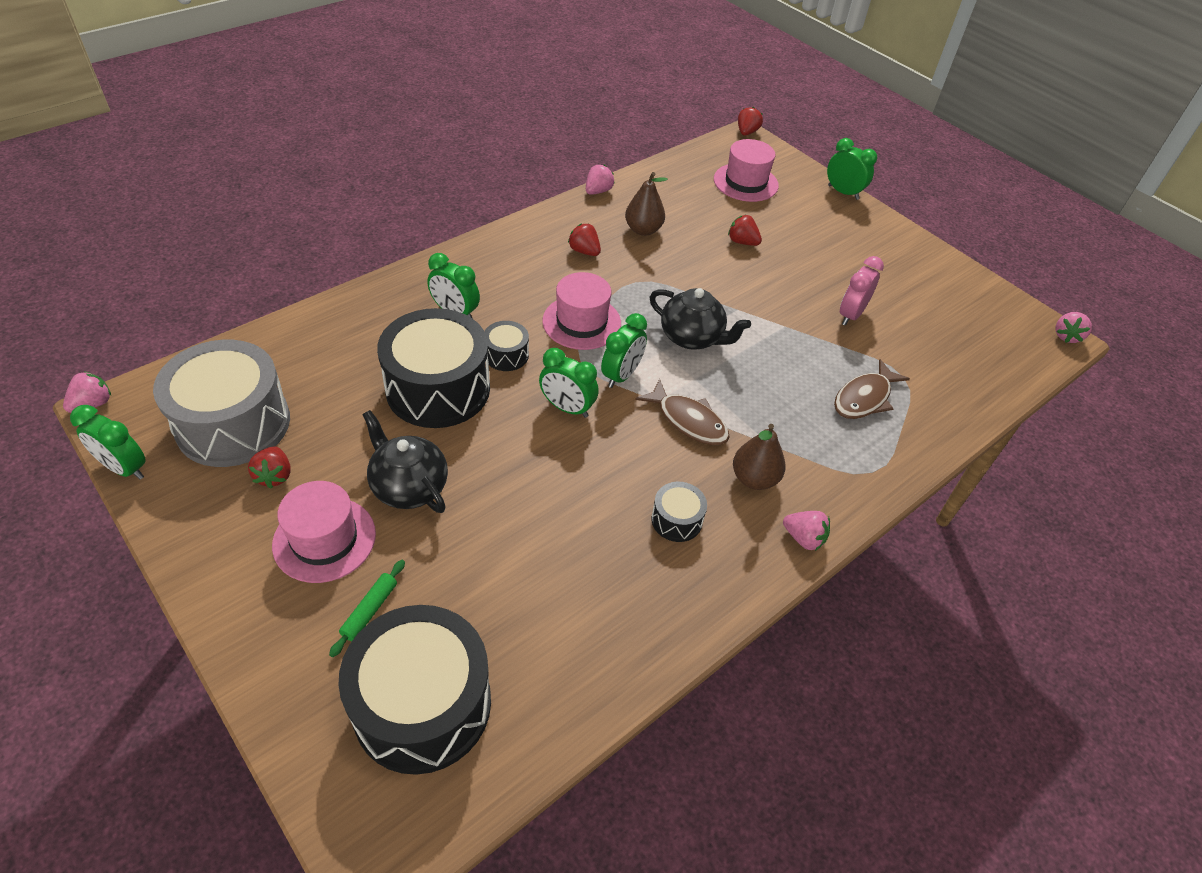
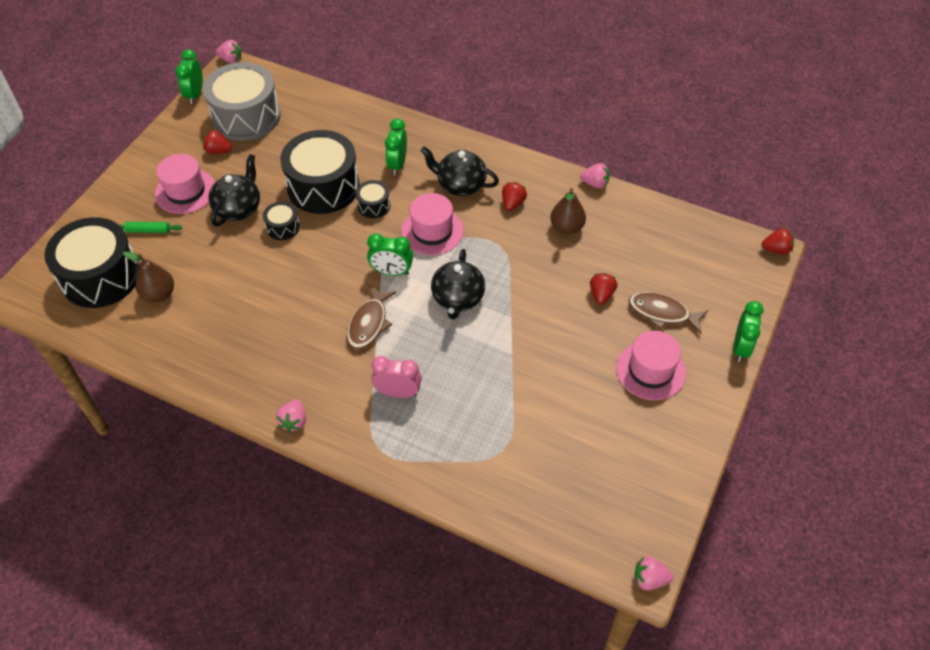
camera: 70 degrees right, 5 degrees up
(274, 476) = (218, 151): red strawberry -> red strawberry turned 45 degrees clockwise
(528, 277) = (460, 185): none -> black teapot
(567, 408) = (343, 255): green clock -> none
(676, 520) = (276, 345): black drum -> black drum (283, 227)
(745, 182) = (692, 272): pink hat -> pink hat (650, 370)
(754, 478) = (334, 378): brown pear -> brown pear (159, 294)
(850, 315) = (557, 395): pink clock -> pink clock (398, 393)
(864, 398) = (458, 428): brown fish -> brown fish (662, 313)

